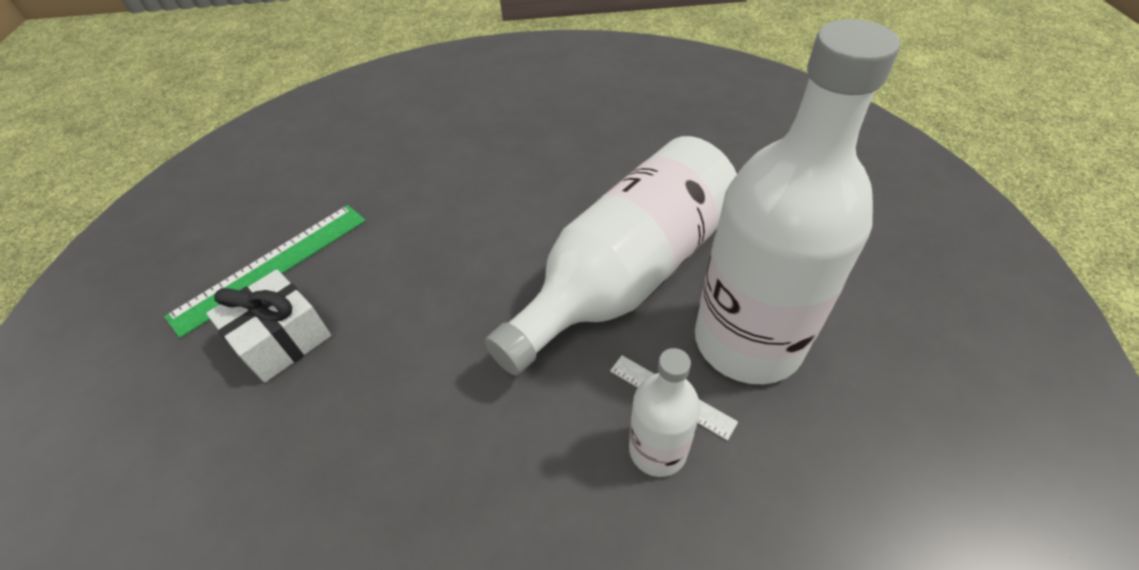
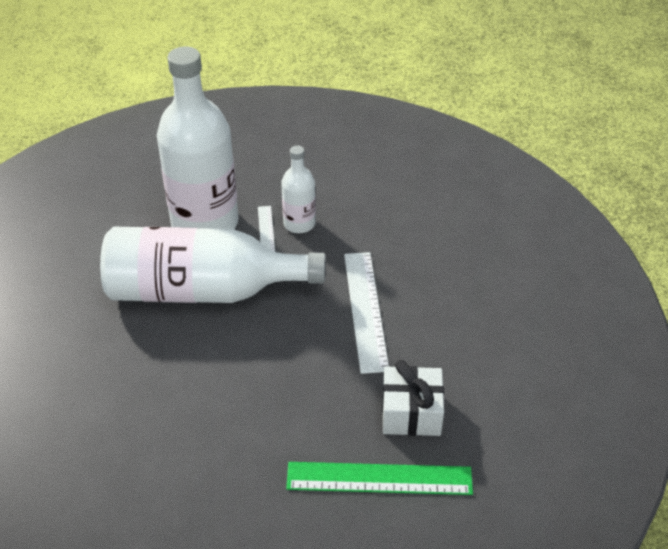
camera: 135 degrees left, 5 degrees down
(437, 405) = (365, 310): none -> white ruler

